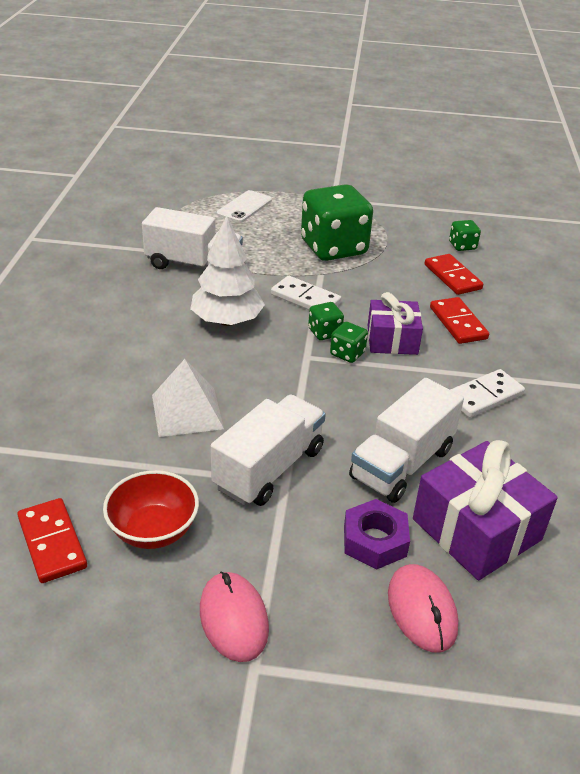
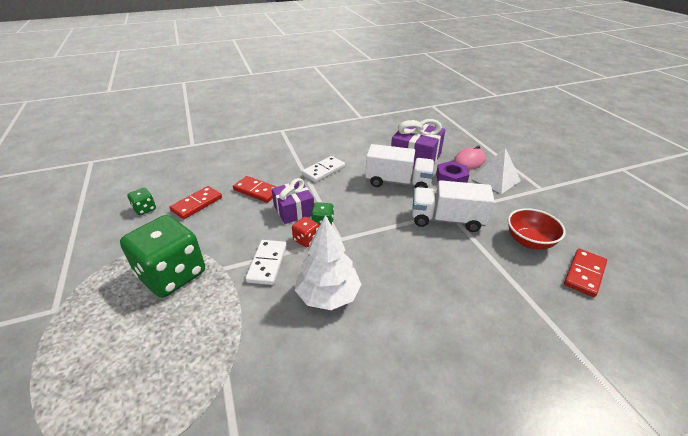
camera: 115 degrees left, 0 degrees up
(187, 411) = (441, 269): white pyramid -> white pyramid (495, 179)
(193, 265) = (250, 365): white truck -> none
(233, 618) = (532, 200): pink mouse -> none
(244, 207) = (86, 384): white phone -> none
(324, 332) = (306, 240): green dice -> red dice
(458, 323) = (257, 191): red domino -> red domino turned 75 degrees clockwise
(484, 396) = (323, 171): white domino -> white domino turned 75 degrees counterclockwise

